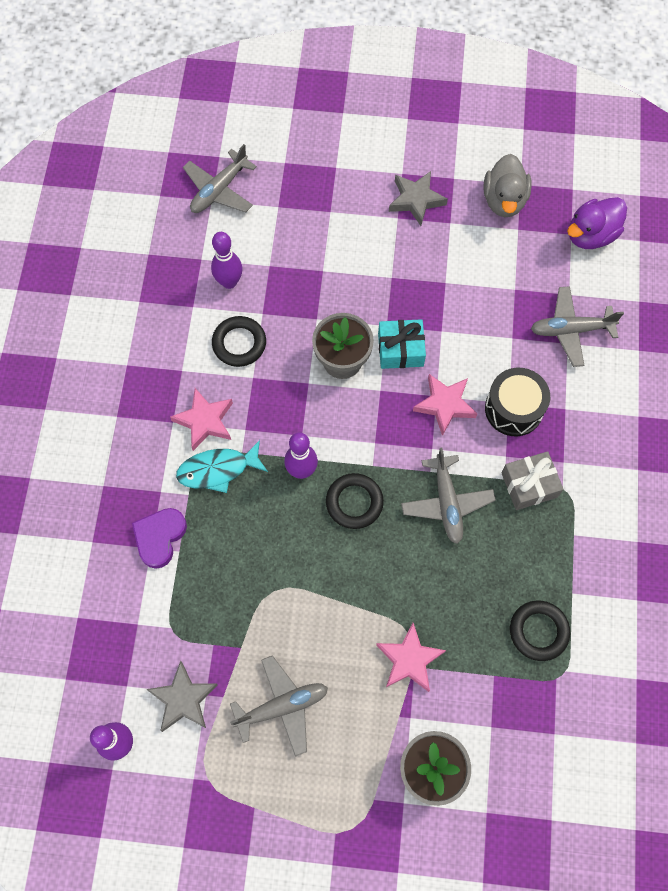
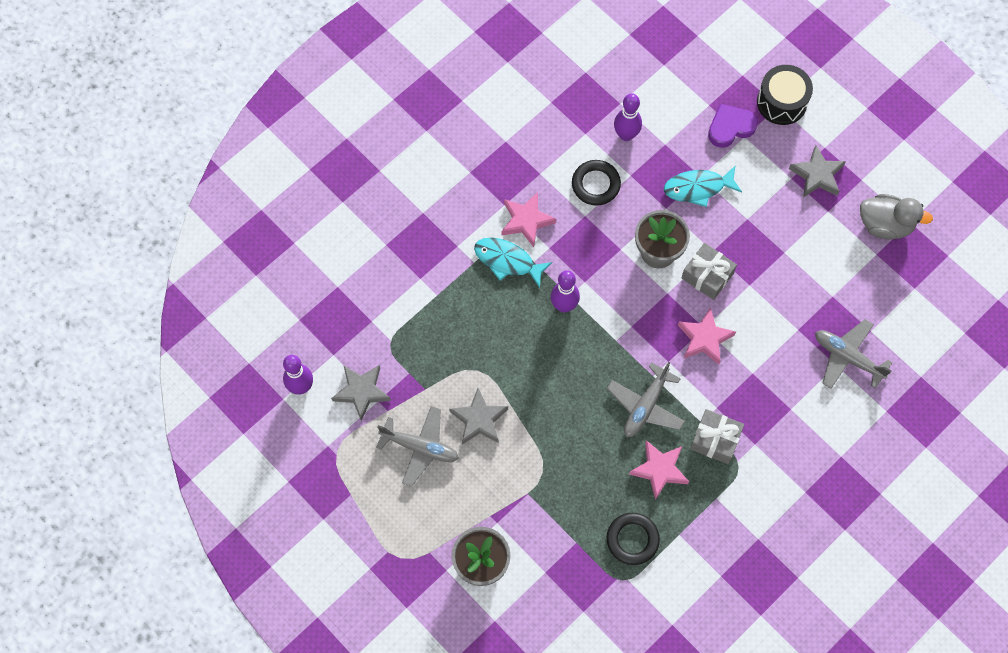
camera: 40 degrees right, 0 degrees up
(159, 537) = (431, 276): purple heart -> purple heart (730, 127)
(219, 190) = (676, 61): grey plane -> none
(313, 635) = (479, 419): none -> grey star
(329, 282) = (698, 188): none -> turquoise fish
(354, 502) = (581, 355): black ring -> none
(400, 349) = (707, 275): turquoise gift -> grey gift
(409, 660) = (528, 486): pink star -> pink star (659, 470)
(504, 200) = (885, 225): grey duck -> grey duck turned 120 degrees counterclockwise
(513, 409) = (752, 380): black drum -> black drum (781, 102)
(591, 235) = (929, 300): purple duck -> none

